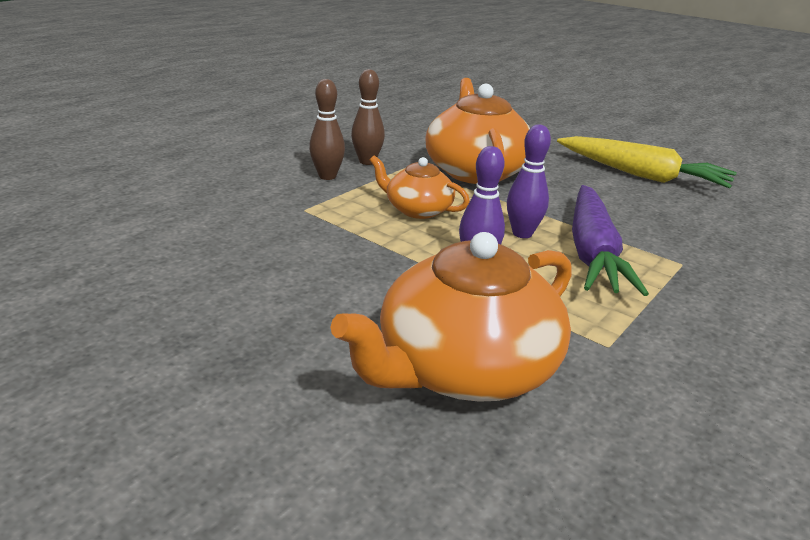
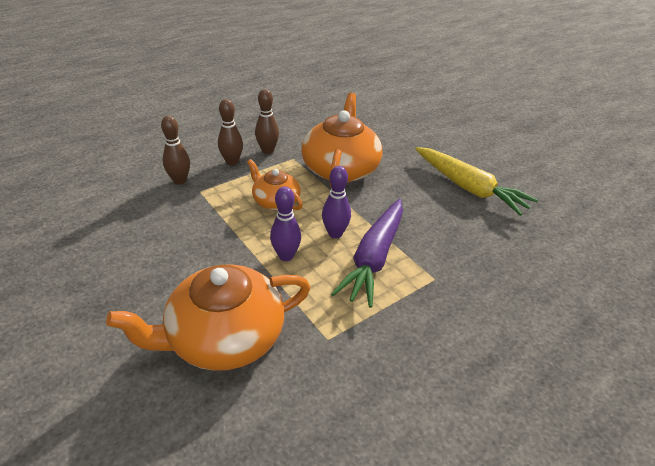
camera: 15 degrees right, 10 degrees up
(267, 201) = (180, 181): none -> brown bowling pin

